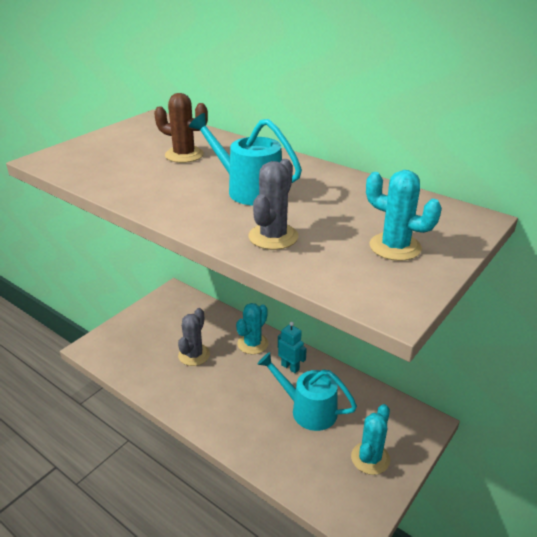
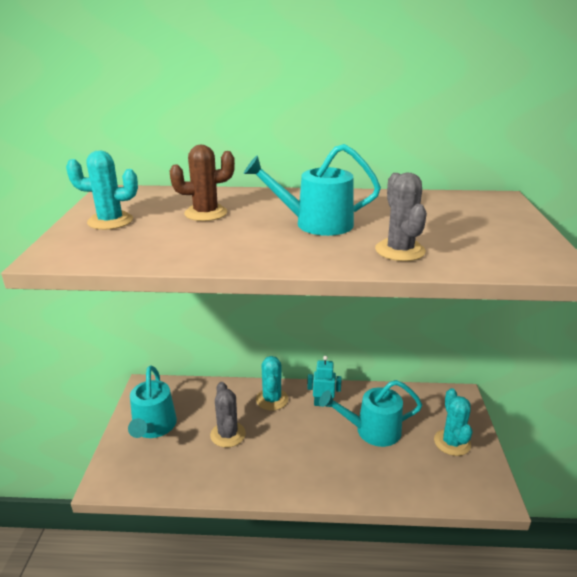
camera: 35 degrees left, 5 degrees down
(150, 324) = (153, 427): none -> turquoise watering can
(395, 247) = (490, 230): turquoise cactus -> turquoise cactus (110, 221)

